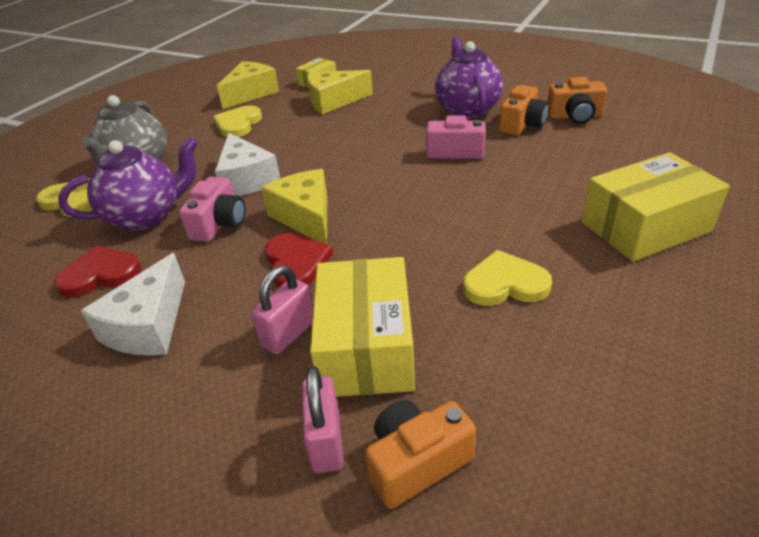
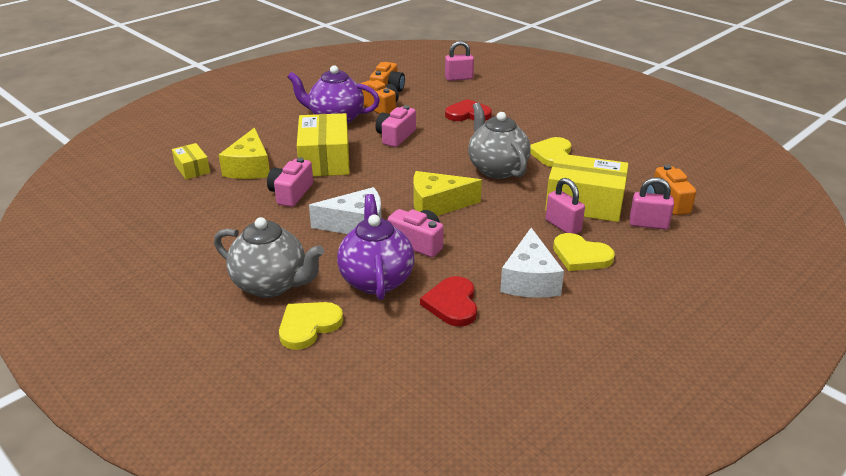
camera: 75 degrees left, 5 degrees down
(148, 326) = (529, 280): white cheese -> white cheese turned 60 degrees clockwise
(238, 124) = (239, 220): yellow heart -> yellow heart (581, 255)
(251, 94) = (171, 207): yellow cheese -> none
(294, 132) = (291, 193): none -> pink camera
(296, 263) = (492, 215): red heart -> red heart (468, 114)
(422, 241) = (497, 169): none -> grey teapot
(645, 227) = (525, 107): yellow box -> yellow box (325, 159)
(676, 151) = (459, 78): none -> pink padlock

